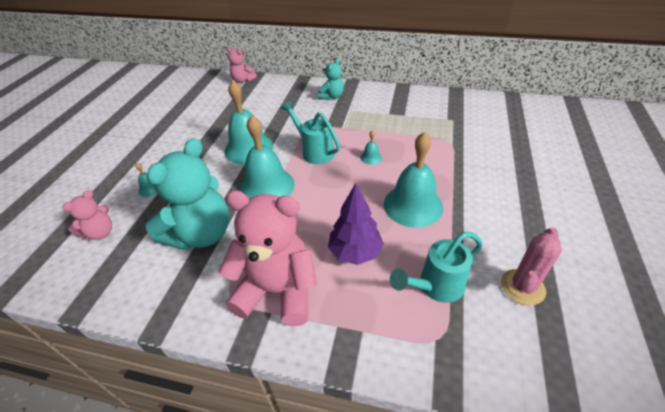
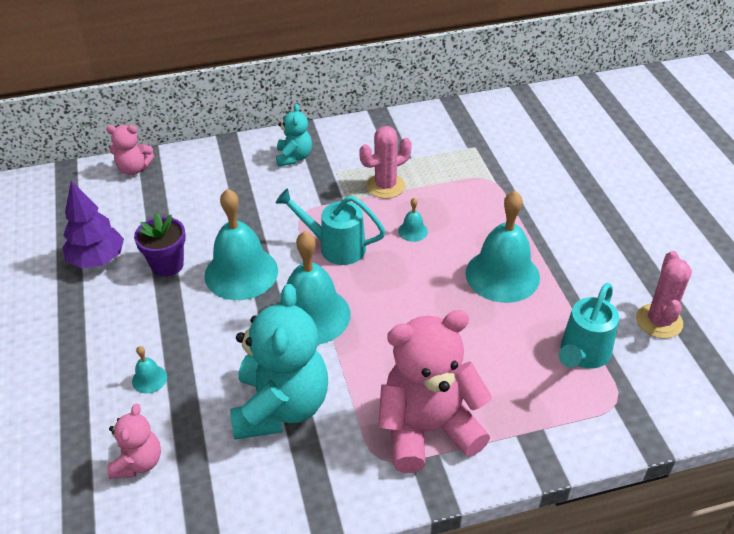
camera: 30 degrees left, 0 degrees up
(215, 132) = (167, 265): none -> purple flower pot
(355, 252) = (479, 353): purple tree -> purple tree (97, 260)
(374, 126) = (385, 186): none -> pink cactus

